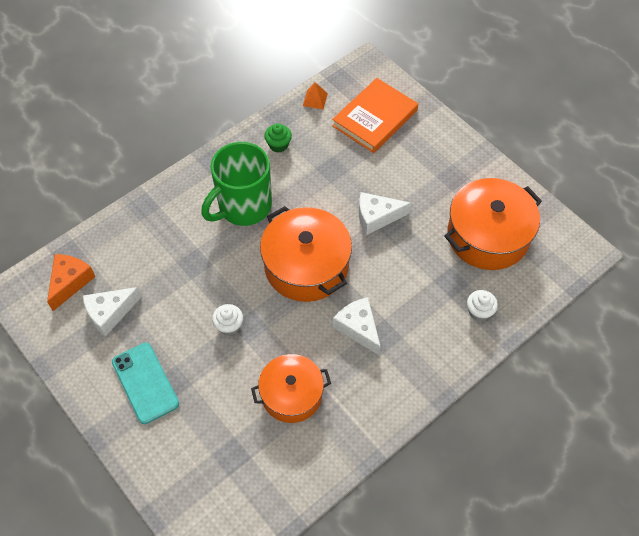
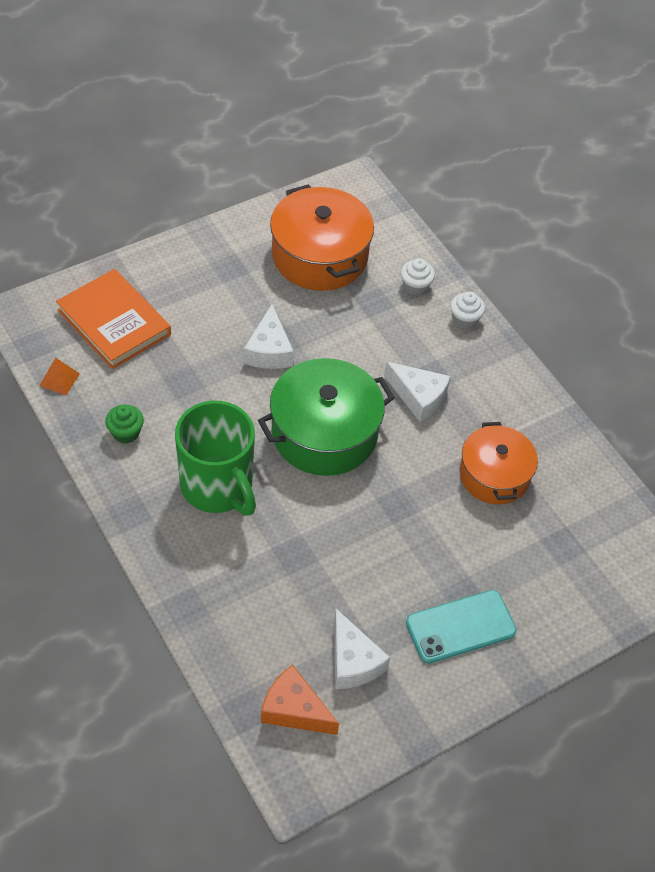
camera: 85 degrees left, 5 degrees down
(229, 326) = (394, 526): white cupcake -> white cupcake (465, 319)
(306, 266) = (324, 433): orange pot -> green pot
(358, 328) = (418, 397): white cheese -> white cheese turned 120 degrees counterclockwise

